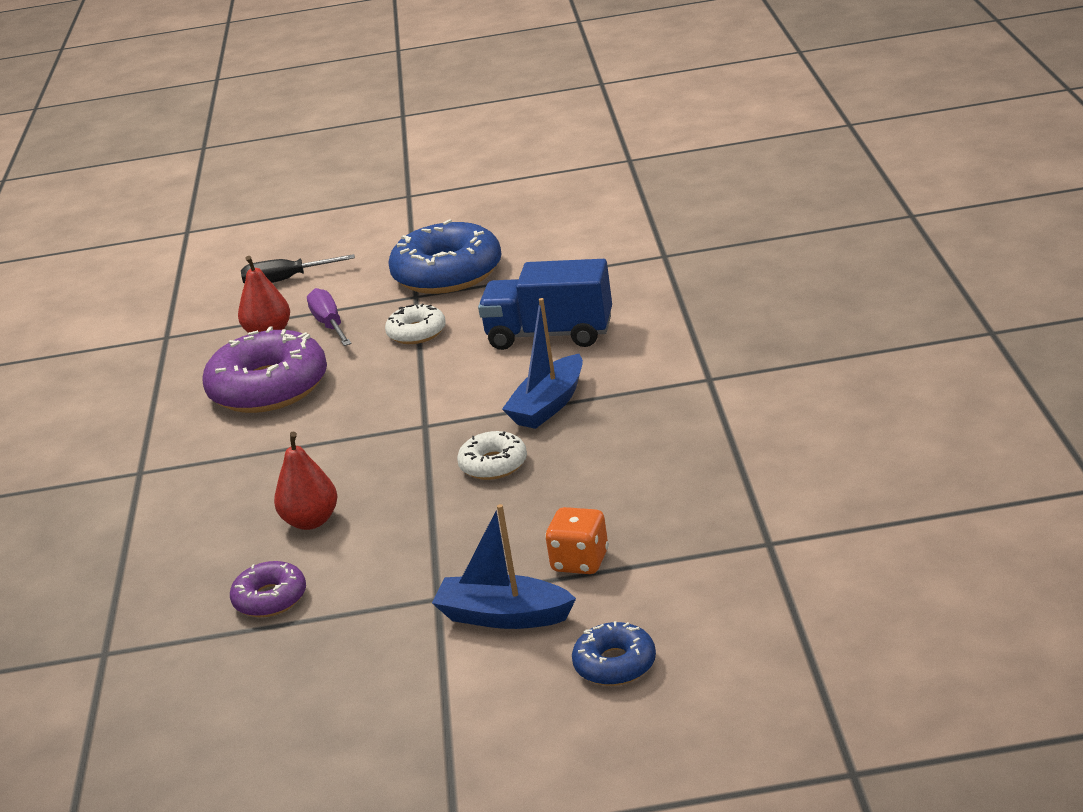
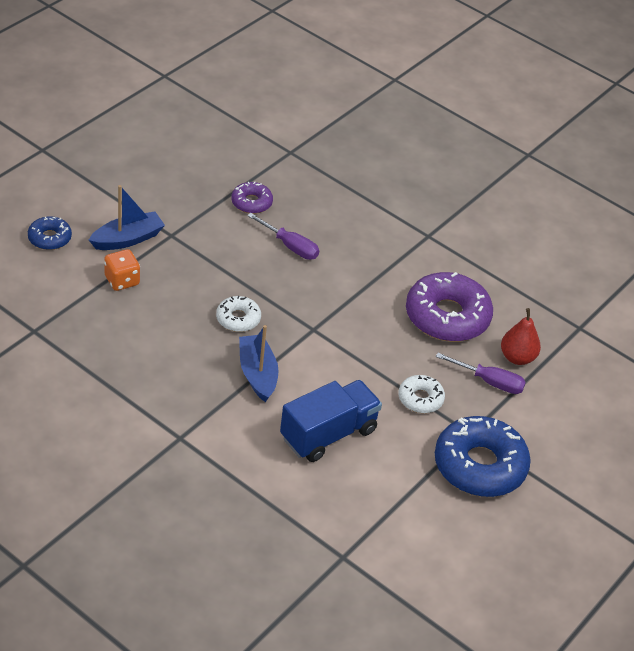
camera: 125 degrees right, 15 degrees up
(285, 280) = (586, 409): black screwdriver -> none
(311, 521) = (290, 246): red pear -> purple screwdriver

